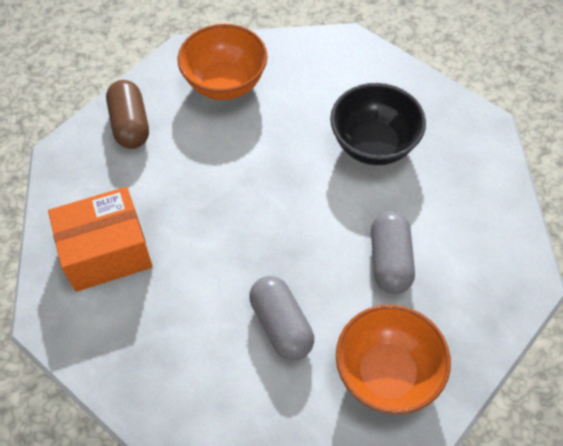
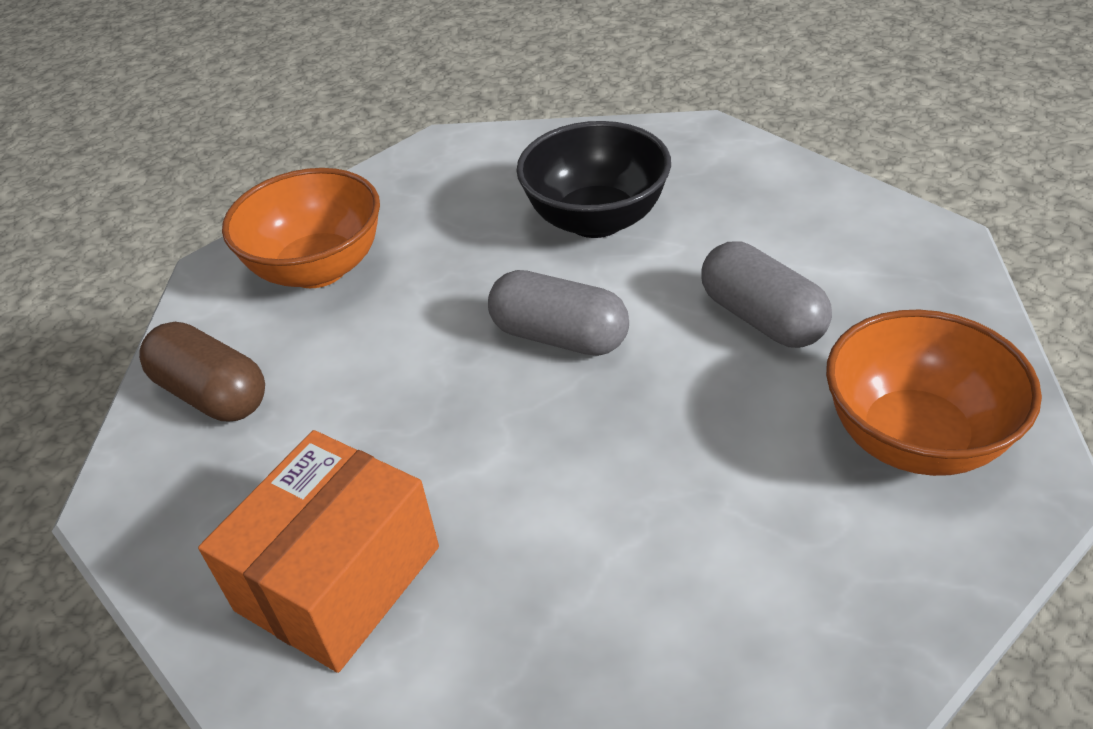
camera: 35 degrees left, 15 degrees down
(281, 325) = (714, 483): grey capsule -> grey capsule (559, 336)

